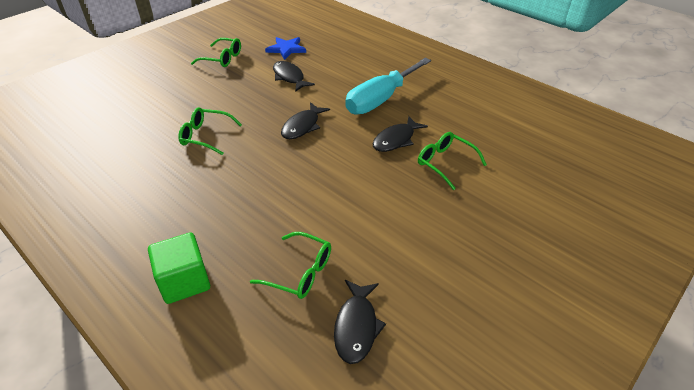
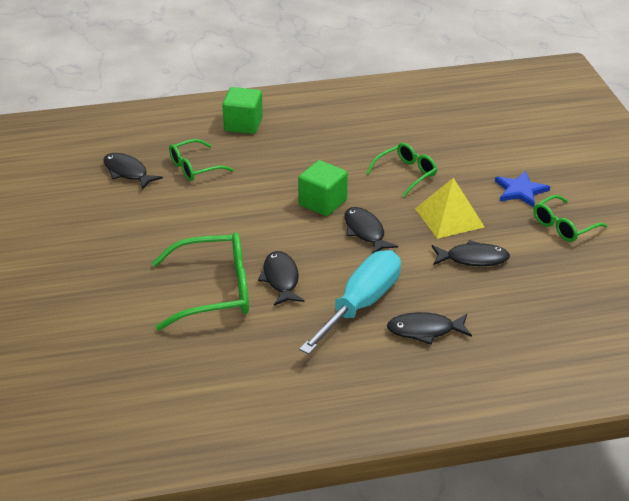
camera: 125 degrees right, 5 degrees down
(250, 99) = (449, 217): none -> yellow pyramid
(284, 161) = (322, 203): none -> green cube
(286, 49) = (550, 282): blue star -> blue star (520, 191)
(375, 72) = (424, 330): none -> black fish
(380, 99) = (361, 304): turquoise screwdriver -> turquoise screwdriver turned 45 degrees clockwise
(445, 163) = (214, 291): green glasses -> green glasses, size x1.69

